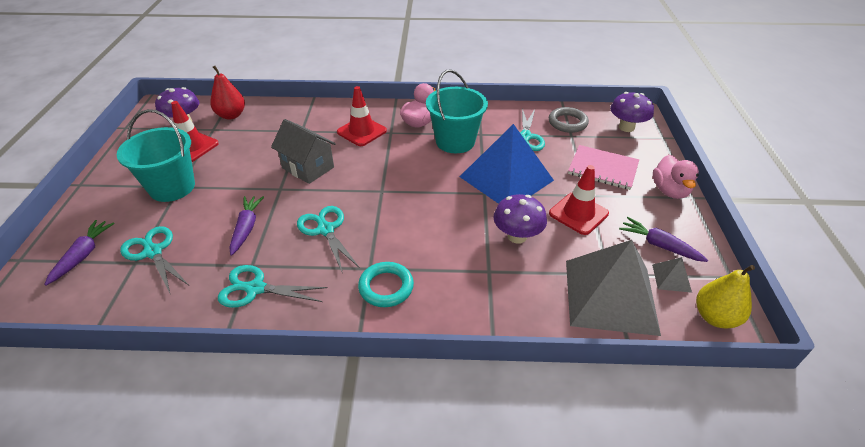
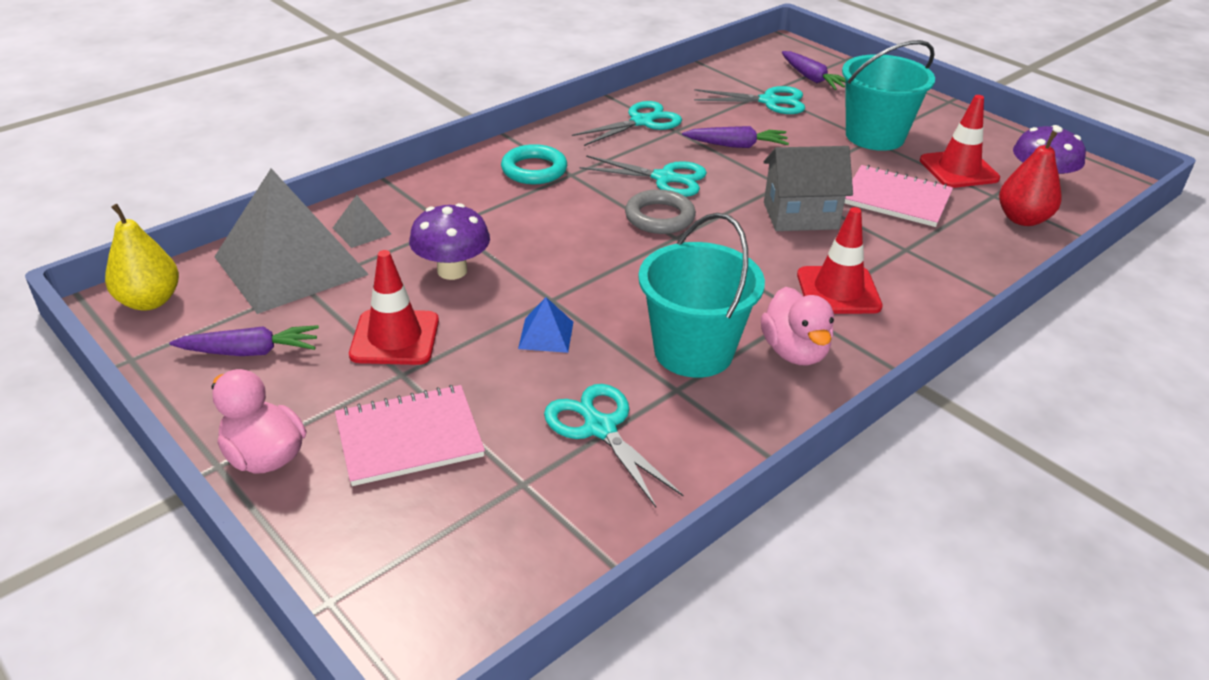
camera: 135 degrees right, 5 degrees down
(246, 228) = (736, 145): purple carrot -> purple carrot turned 45 degrees counterclockwise
(251, 151) = (896, 198): none -> pink notebook
(506, 178) = (546, 335): blue pyramid -> blue pyramid, size x0.40
(567, 123) = (558, 514): grey ring -> grey ring (659, 217)
(626, 127) = (427, 582): purple mushroom -> none
(671, 278) = (218, 318): grey pyramid -> grey pyramid (361, 231)

